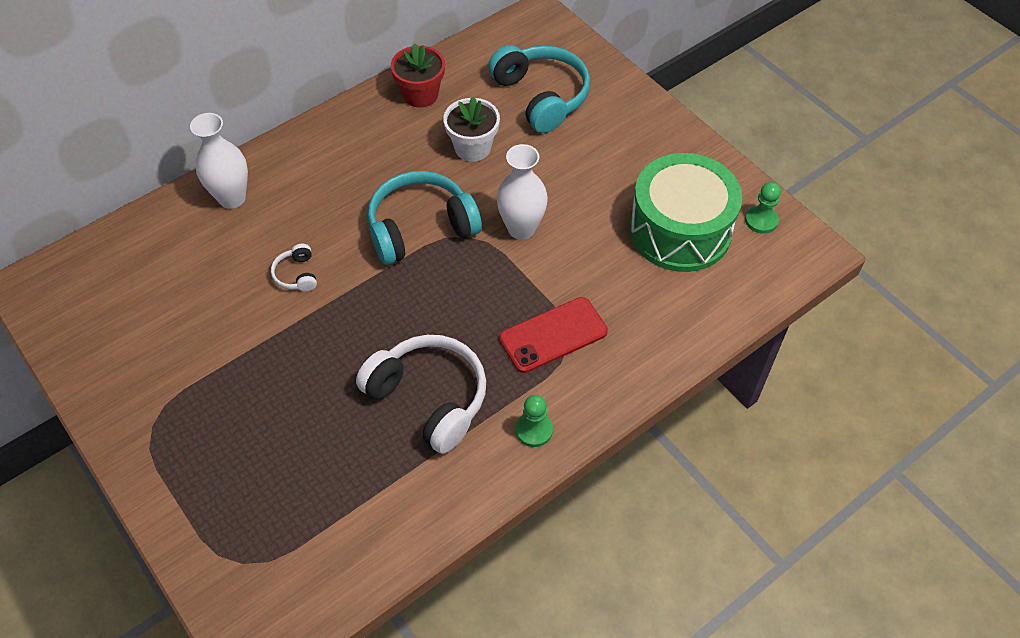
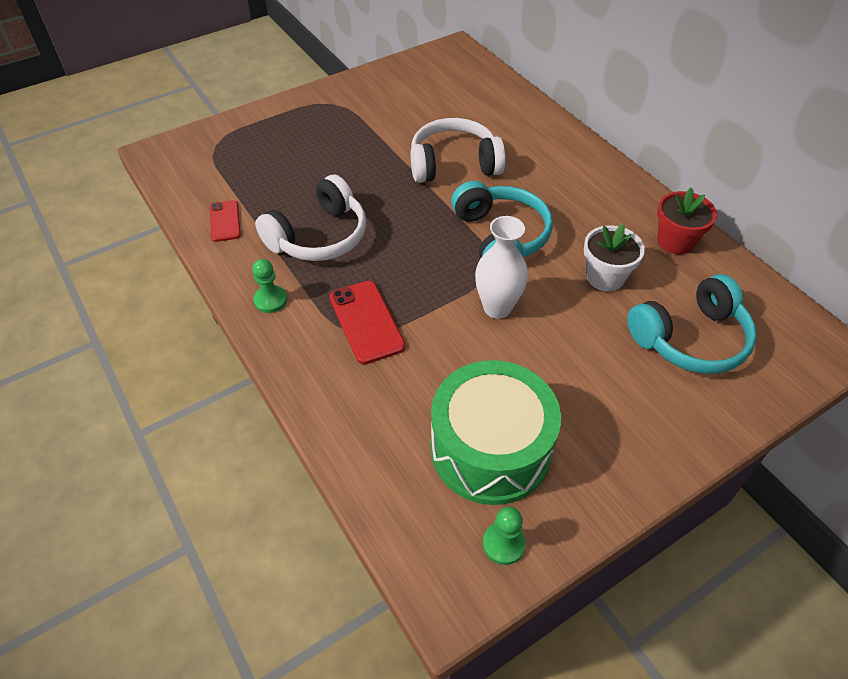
camera: 95 degrees right, 5 degrees down
(232, 198) = (535, 129): white vase -> none
(297, 274) = (454, 164): white headphones -> white headphones, size x2.24
(406, 509) = (225, 221): none -> red phone

